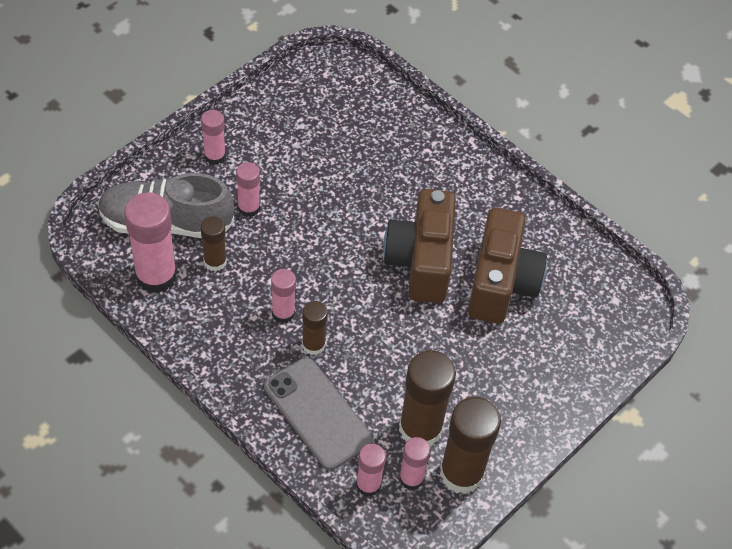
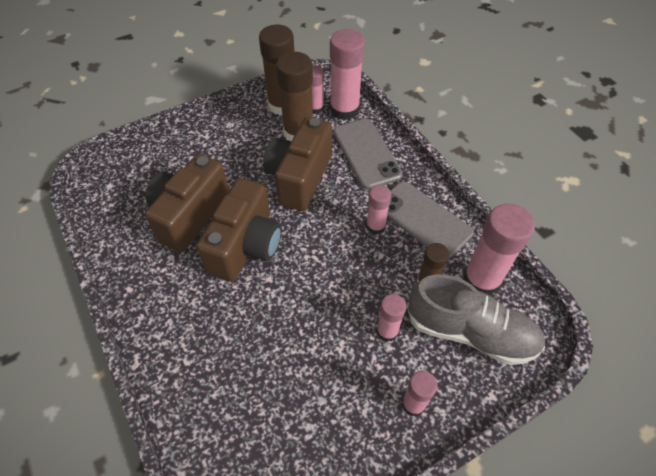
camera: 160 degrees left, 0 degrees up
(228, 332) = (423, 219): none -> grey phone
(313, 345) = (357, 198): brown glue stick -> none
(368, 485) = (344, 109): pink glue stick -> pink glue stick, size x1.79
(393, 357) = (299, 178): none -> brown camera

